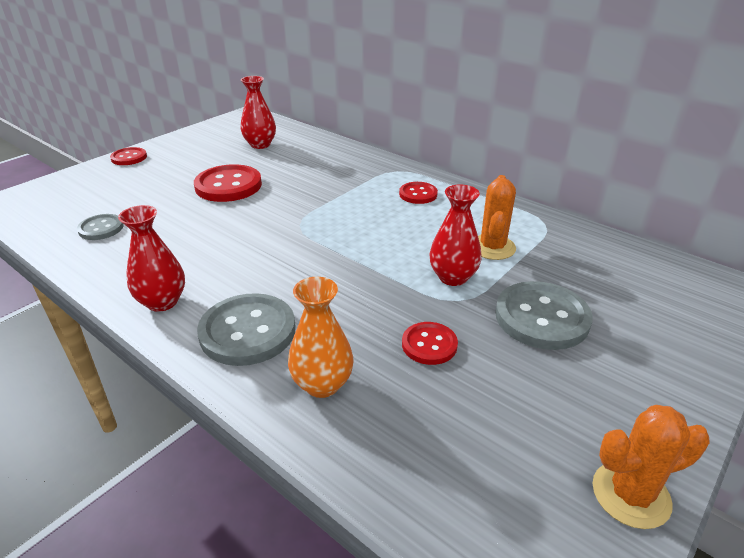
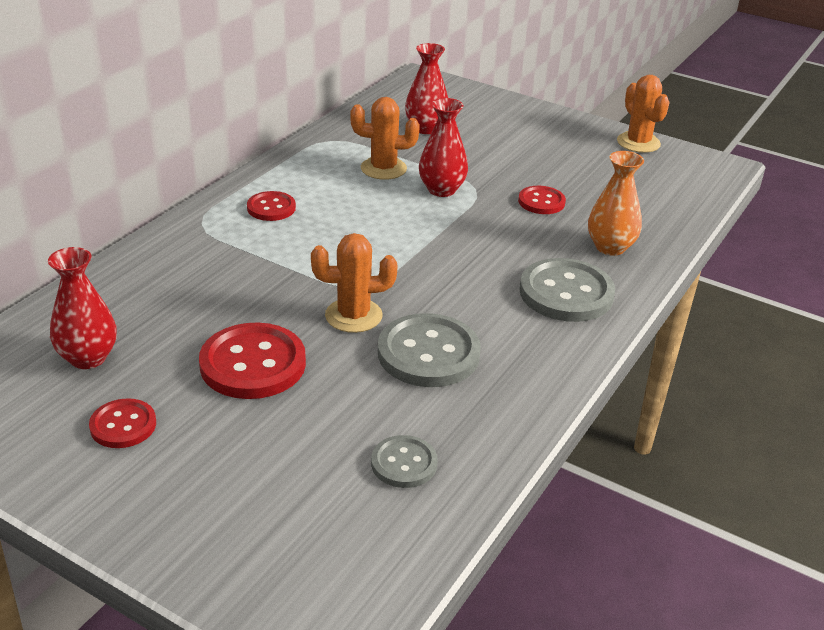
camera: 100 degrees left, 0 degrees up
(129, 158) = (130, 520): red button -> red button (123, 425)
(162, 302) = (545, 358): red vase -> red vase (426, 128)
(262, 220) = (353, 316): none -> orange cactus
(541, 317) = (486, 154): grey button -> grey button (428, 353)

